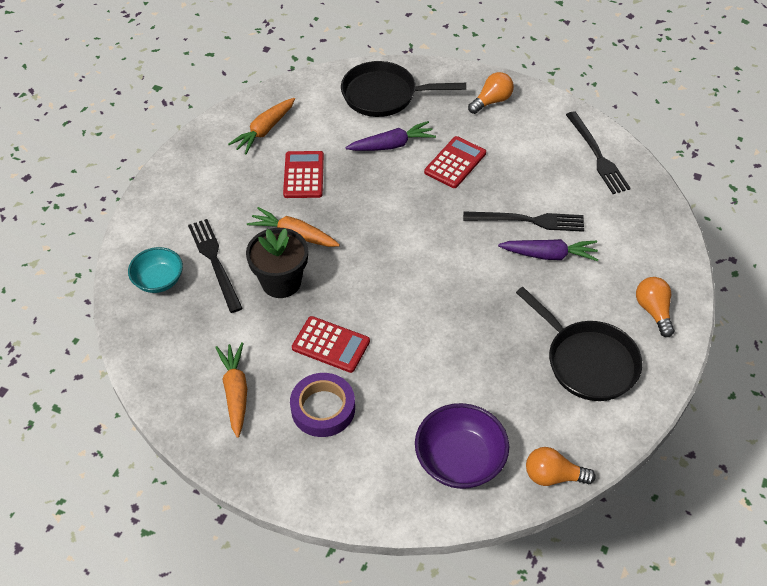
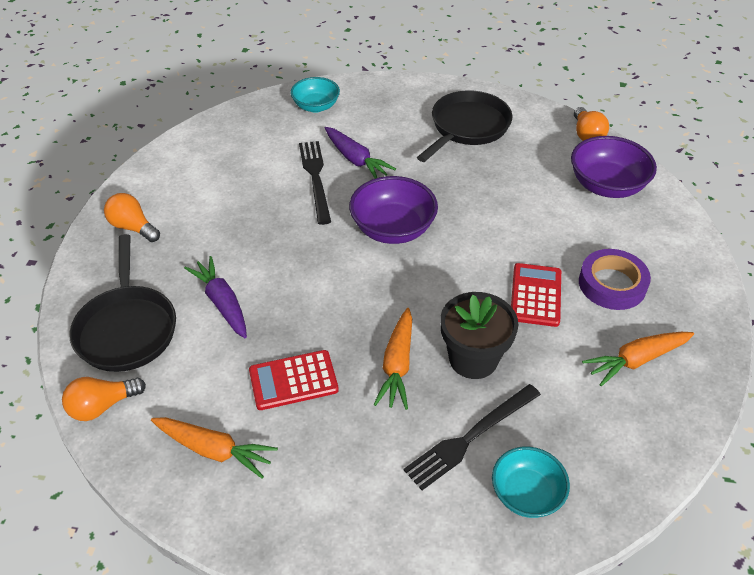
camera: 105 degrees left, 5 degrees down
(444, 263) = (393, 229): none -> purple bowl
(455, 163) = (242, 243): red calculator -> none
(549, 255) = (356, 160): purple carrot -> purple carrot turned 150 degrees clockwise
(597, 155) = (212, 142): black fork -> none
(646, 238) = (316, 106): none -> turquoise bowl
(653, 311) = (397, 98): orange light bulb -> orange light bulb (102, 406)

